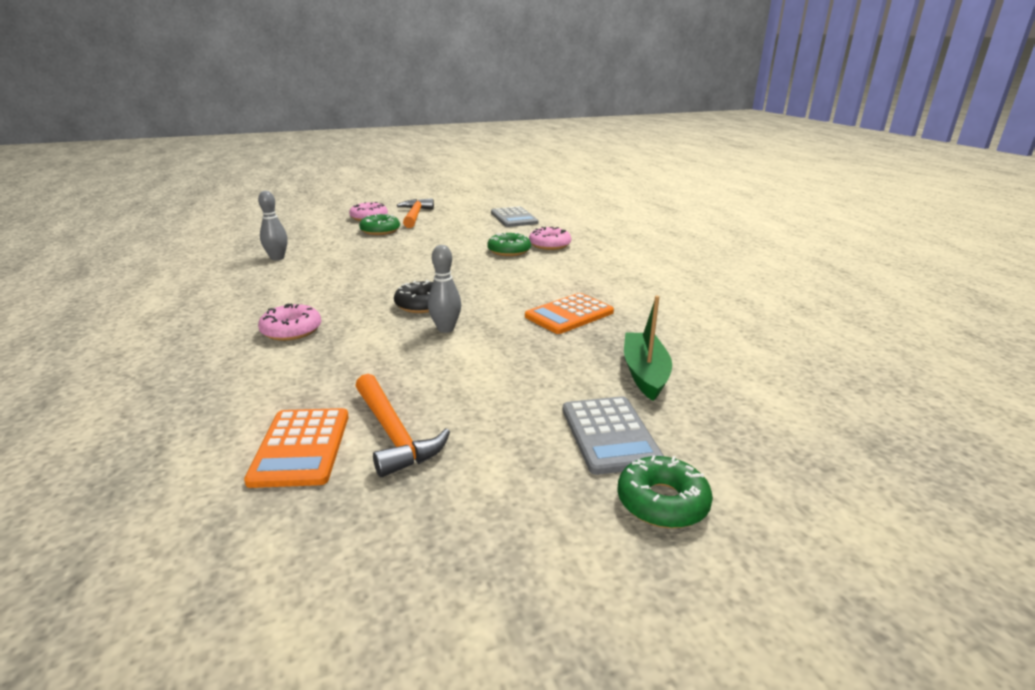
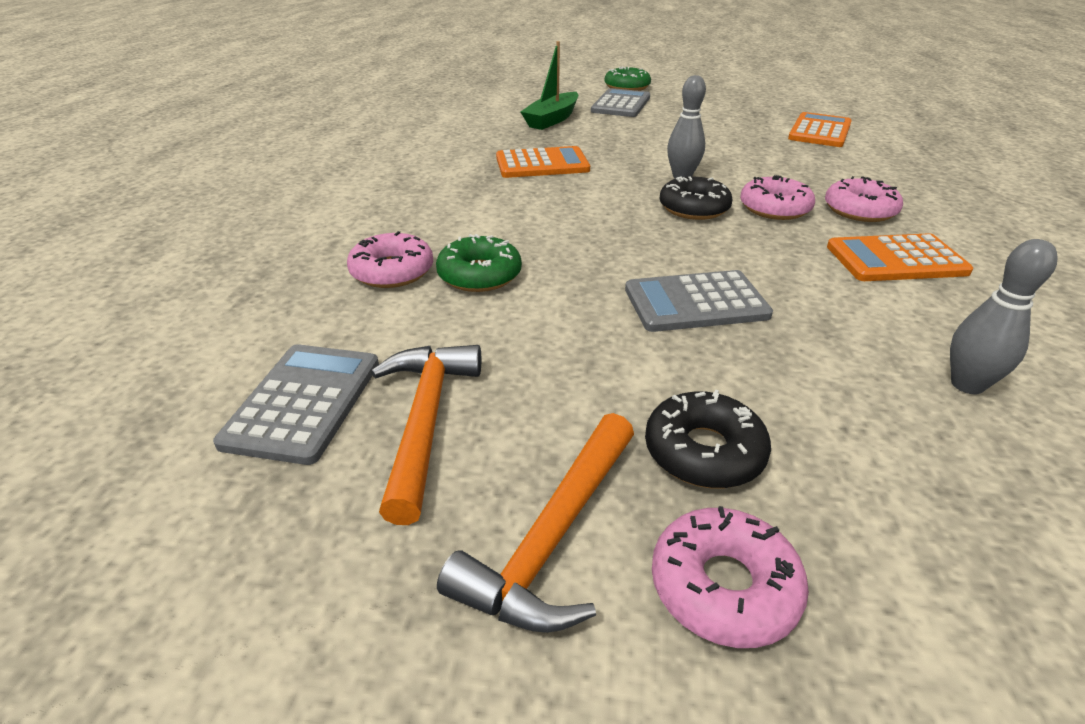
camera: 150 degrees left, 10 degrees up
(281, 299) = (896, 259): none -> orange calculator
(361, 317) = (774, 208): none -> pink donut
(380, 231) = (704, 451): green donut -> black donut
(394, 434) = (756, 126): orange hammer -> orange hammer (425, 421)
(398, 260) = (695, 302): none -> grey calculator

